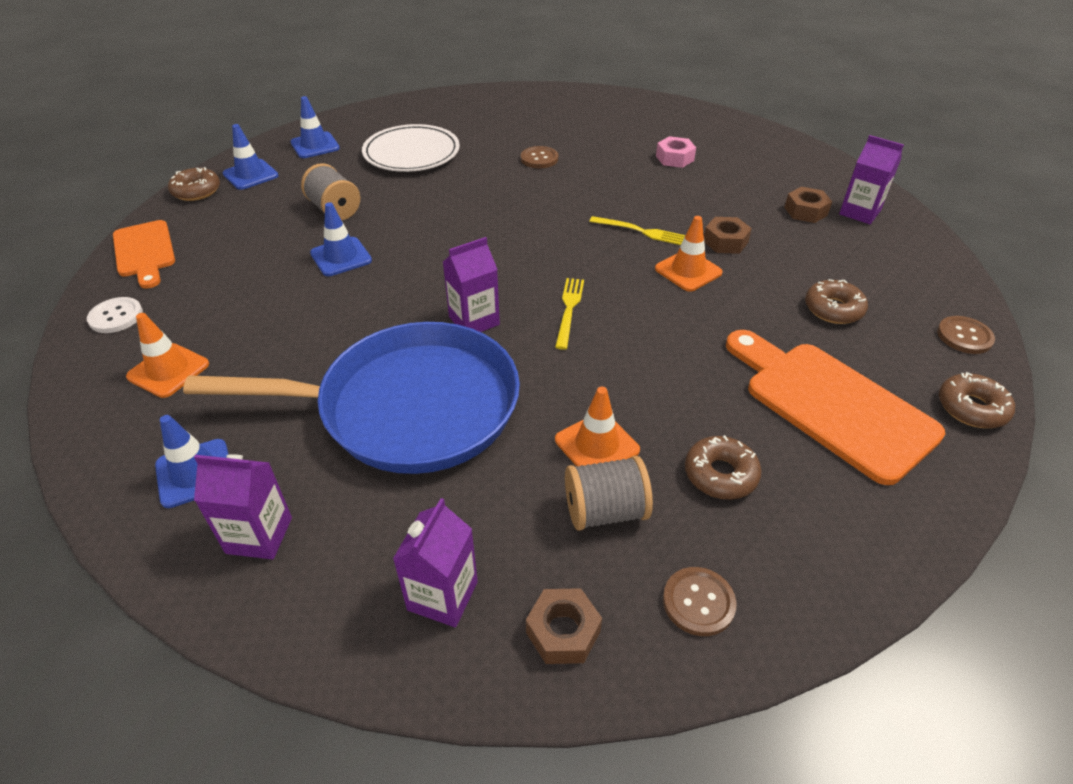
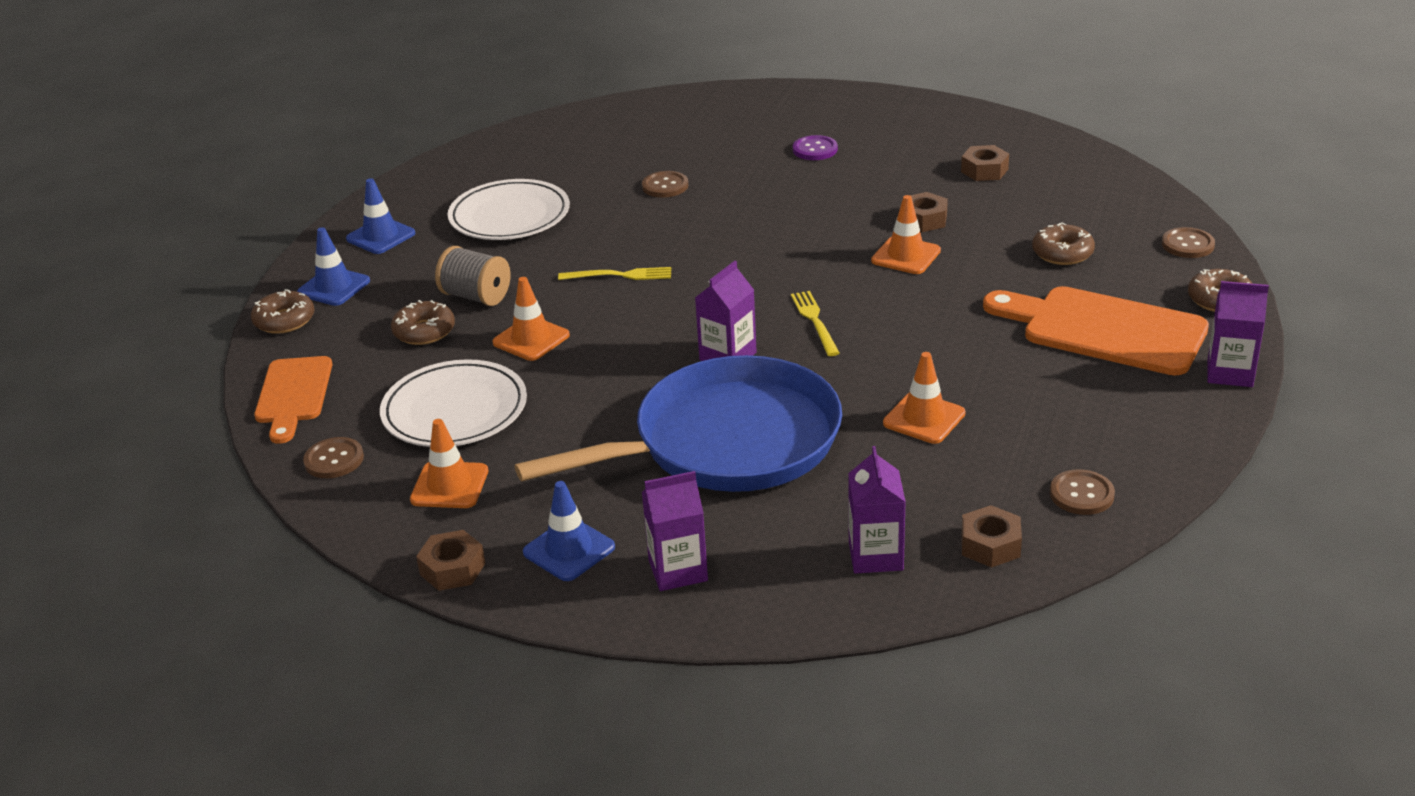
camera: 20 degrees left, 10 degrees down
(95, 456) = (453, 569): none -> brown nut
(116, 316) = (334, 460): white button -> brown button
(145, 252) = (293, 395): orange cutting board -> orange cutting board turned 45 degrees clockwise
(234, 302) = (455, 410): none -> white plate
(341, 257) = (531, 339): blue traffic cone -> orange traffic cone
(605, 511) = (966, 461): grey spool -> none
(640, 231) = (831, 232): yellow fork -> yellow fork (619, 275)
(674, 158) = (815, 149): pink nut -> purple button
(720, 474) = (1044, 407): brown donut -> brown donut (424, 331)
(859, 212) = (1037, 158): purple carton -> purple carton (1230, 373)

